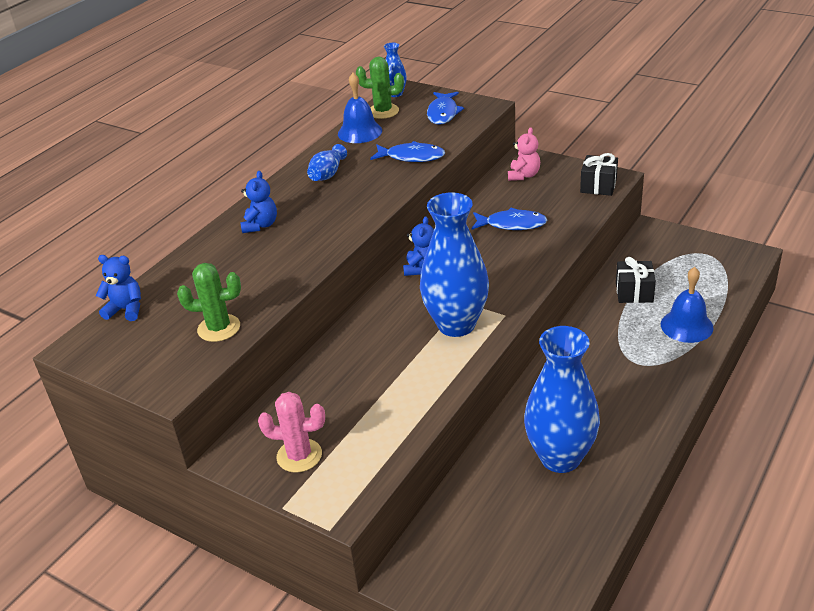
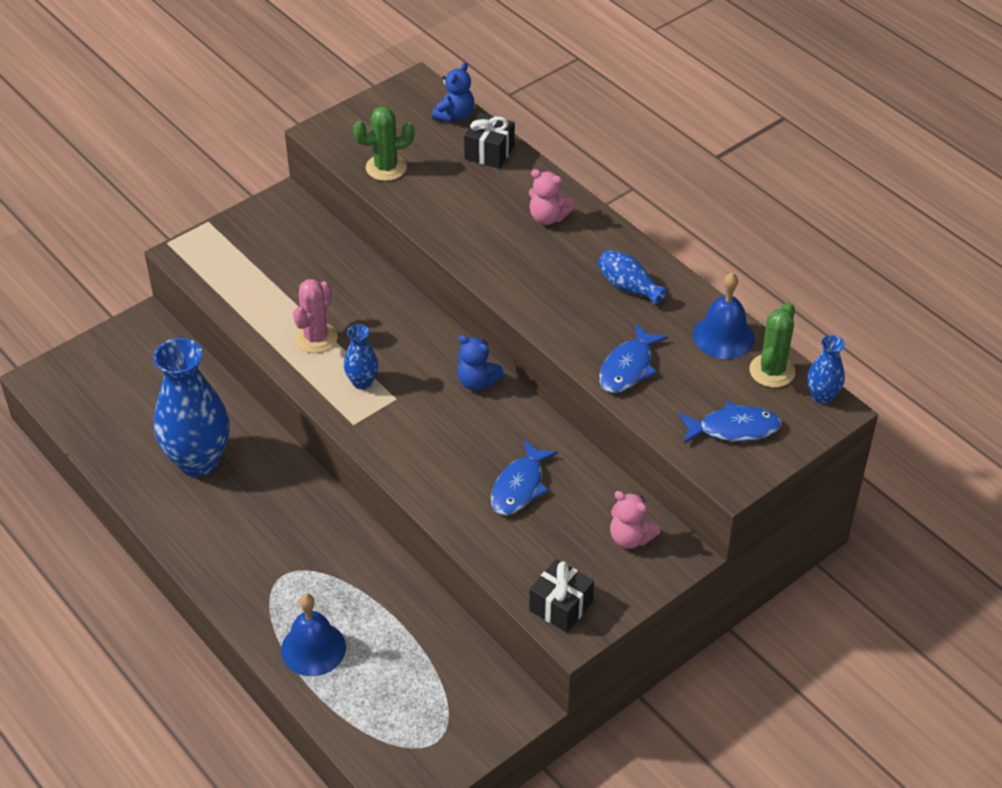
camera: 105 degrees right, 10 degrees up
(219, 328) = (386, 168): green cactus -> green cactus turned 60 degrees clockwise
(260, 225) = (548, 217): blue teddy bear -> pink teddy bear
(299, 456) = (257, 239): pink cactus -> pink cactus (316, 338)
(443, 113) = (734, 428): blue fish -> blue fish turned 150 degrees clockwise
(456, 324) = (362, 382): blue vase -> blue vase, size x0.46
(634, 292) = (402, 627): black gift -> black gift (489, 152)

